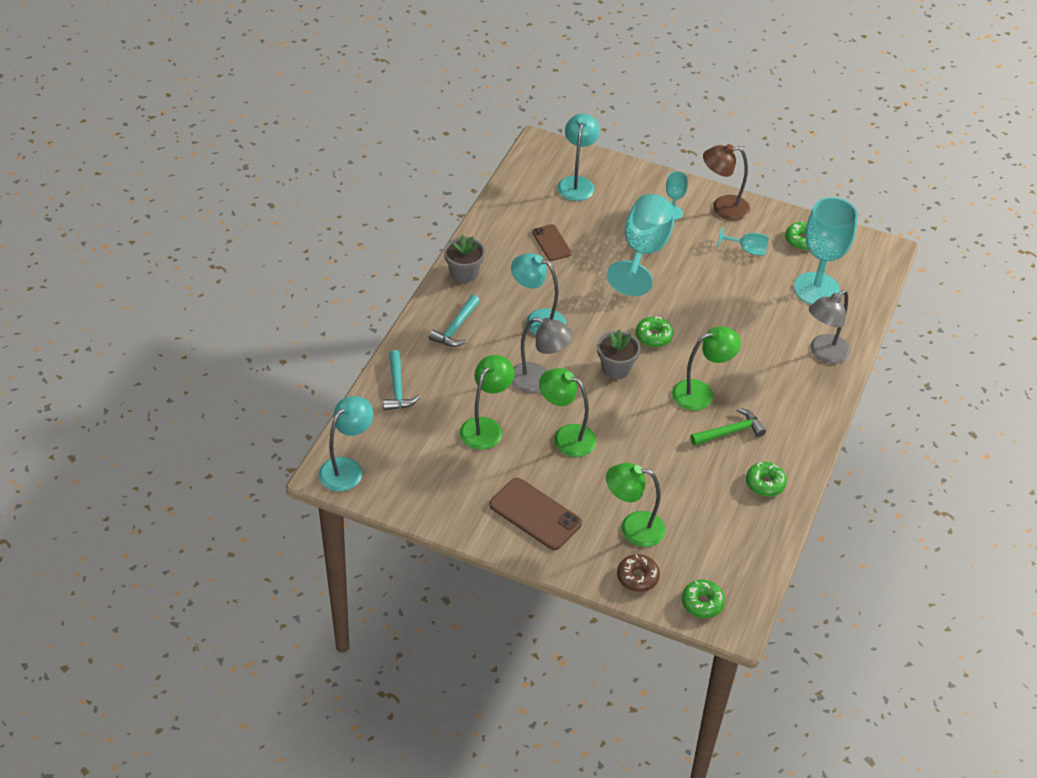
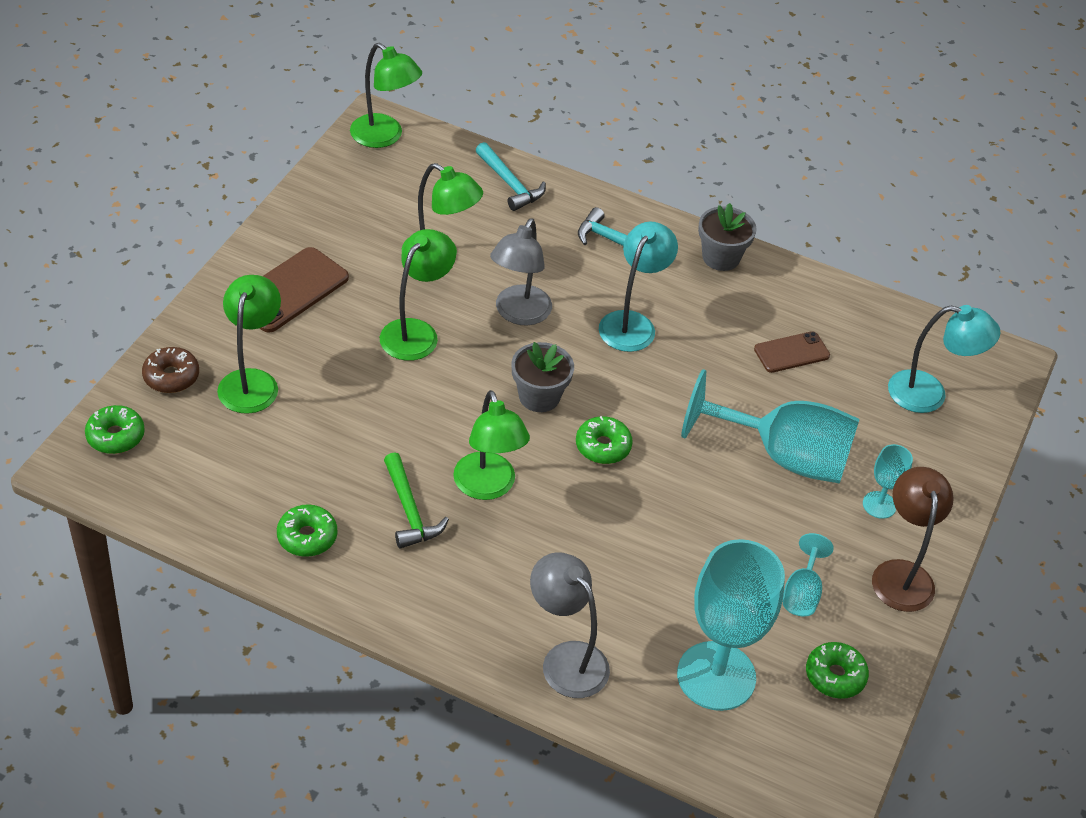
camera: 90 degrees right, 0 degrees up
(347, 468) = (384, 137): turquoise lamp -> green lamp
(397, 388) = (510, 184): turquoise hammer -> turquoise hammer turned 120 degrees counterclockwise

